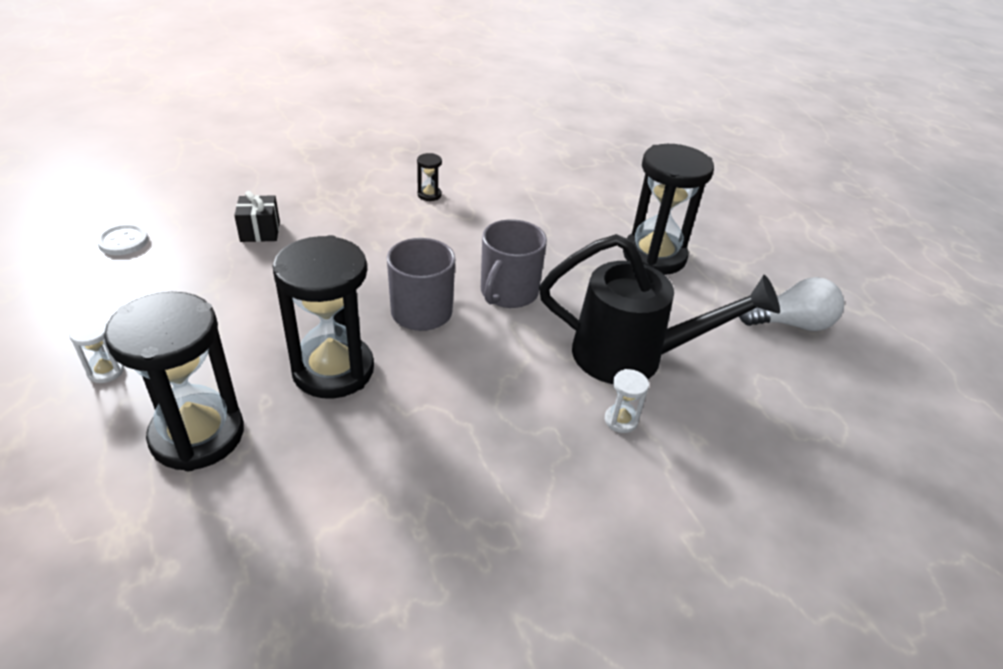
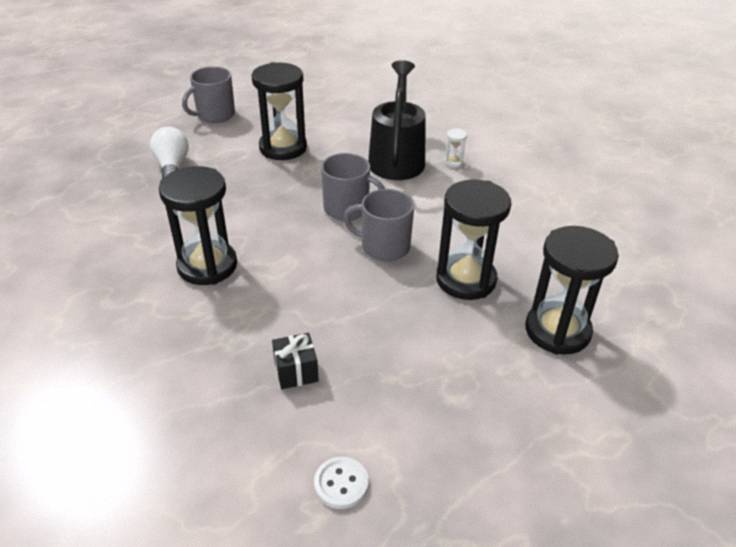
camera: 95 degrees left, 0 degrees up
(106, 371) = (527, 409): white hourglass -> none
(429, 195) = (207, 266): black hourglass -> black hourglass, size x2.47
(731, 211) = (215, 115): none -> grey mug
(791, 324) = (344, 104): white light bulb -> white light bulb (172, 167)

